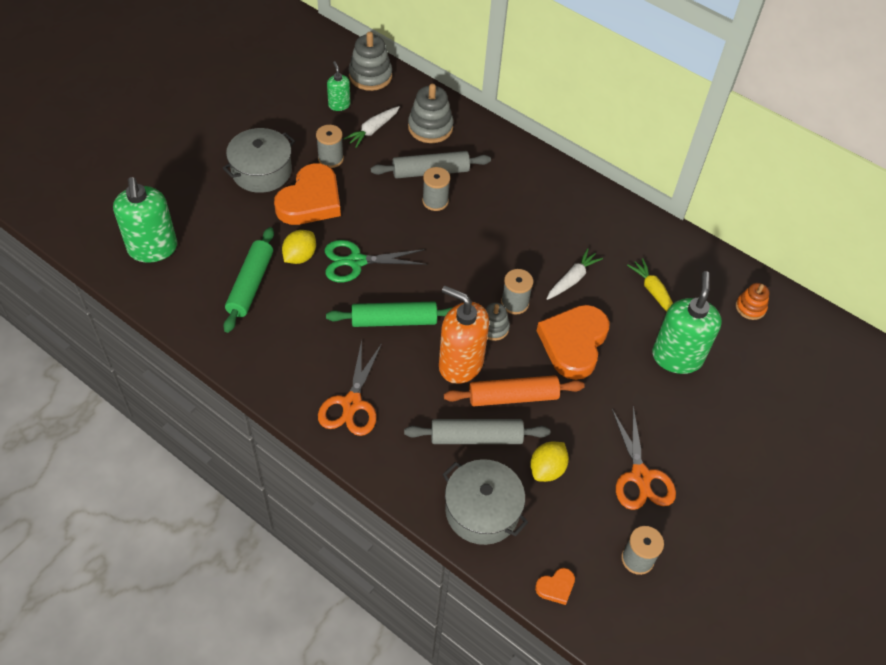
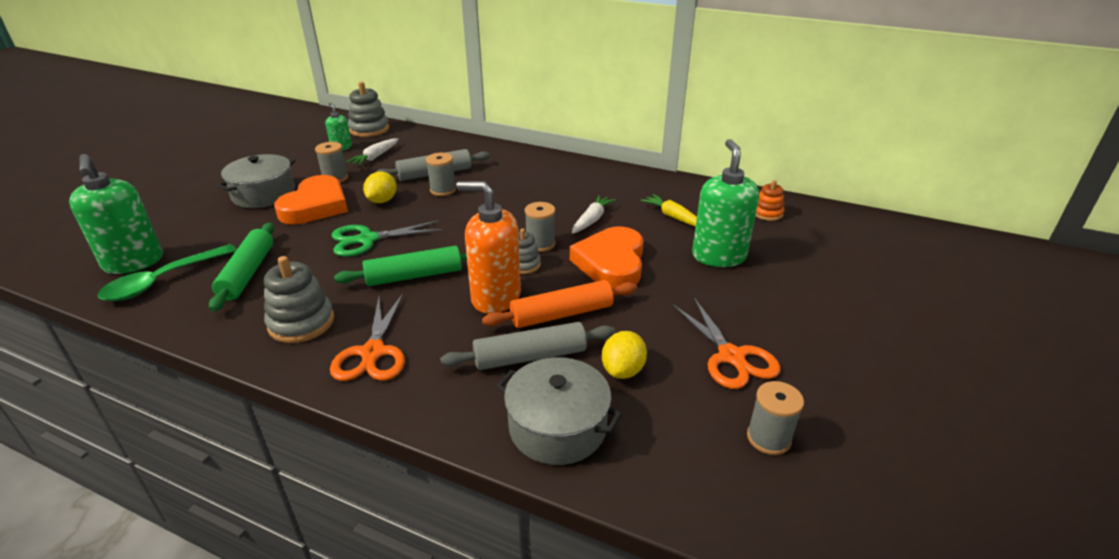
camera: 10 degrees left, 20 degrees down
(180, 278) = (162, 281): none -> green spoon
(300, 256) = (305, 245): yellow lemon -> yellow lemon (382, 201)
(430, 127) = (429, 149): grey stacking toy -> grey stacking toy (301, 322)
(556, 587) = (681, 493): orange heart -> none

